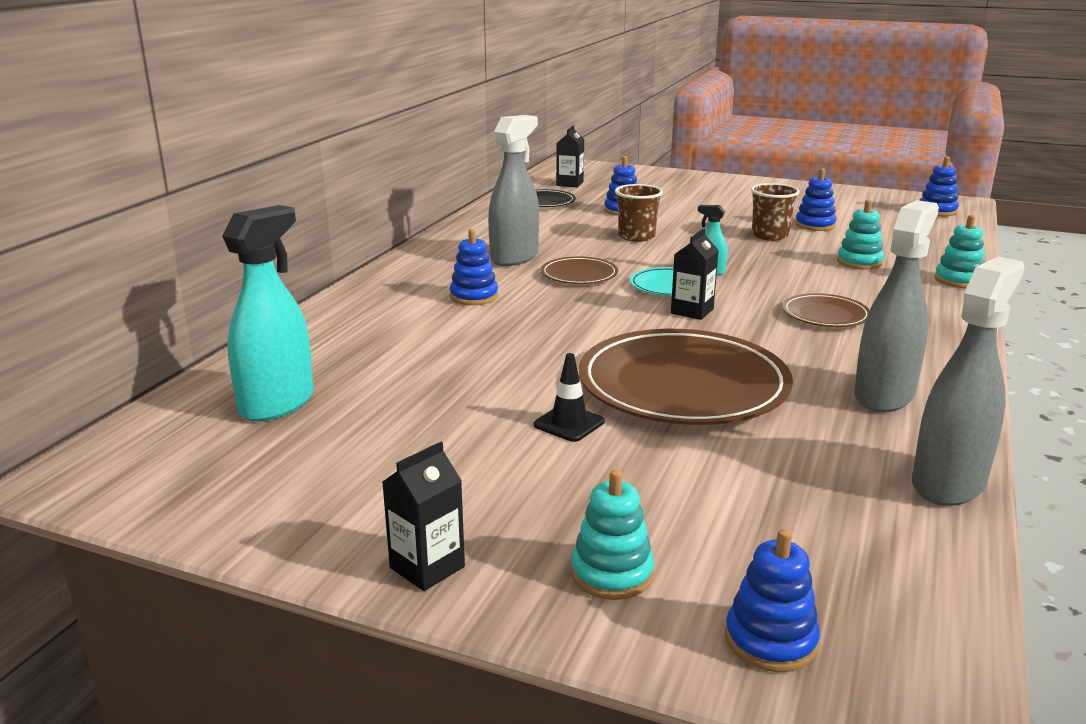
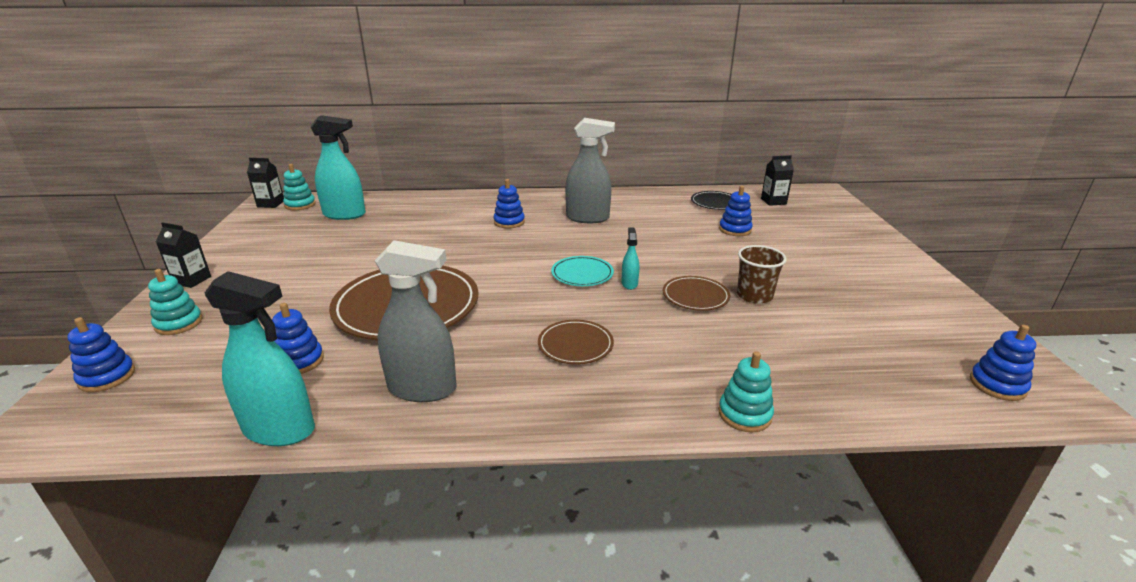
camera: 65 degrees right, 5 degrees up
(569, 423) = (341, 282): black traffic cone -> none
(579, 275) = (575, 242): brown plate -> brown plate (695, 296)
(636, 236) = (678, 245): brown cup -> none
(692, 311) = (539, 290): black carton -> black carton (271, 204)
(815, 225) = (818, 313): blue stacking toy -> blue stacking toy (299, 361)
(859, 262) = (733, 348): turquoise stacking toy -> turquoise stacking toy (300, 205)
(948, 483) = (279, 429): grey spray bottle -> turquoise spray bottle

